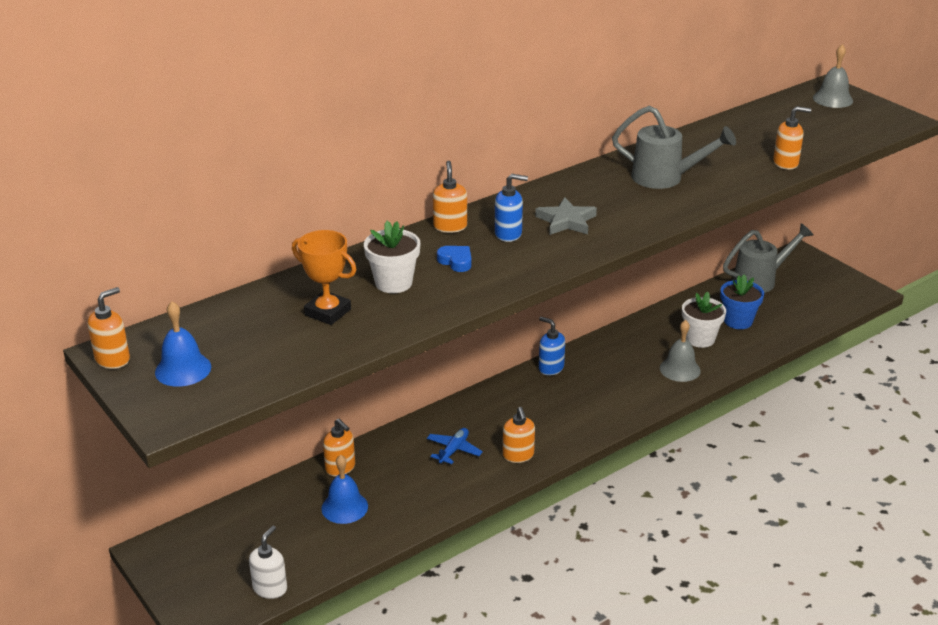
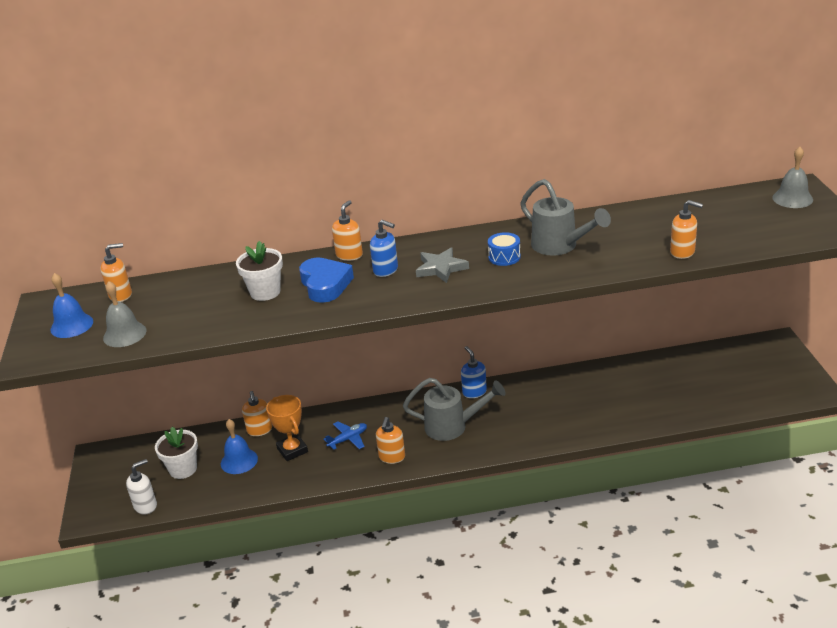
camera: 30 degrees right, 0 degrees up
(113, 359) = (40, 307): orange soap dispenser -> orange soap dispenser (121, 295)
(328, 312) = (200, 305): orange trophy -> orange trophy (292, 450)
(456, 261) = (325, 285): blue heart -> blue heart, size x1.86
(620, 198) = (504, 257): none -> blue drum
(680, 369) = (580, 420): grey bell -> grey bell (124, 334)
(700, 339) = (620, 398): white flower pot -> white flower pot (183, 469)
(738, 321) = (667, 390): blue flower pot -> none
(760, 280) = (719, 357): grey watering can -> grey watering can (453, 426)

